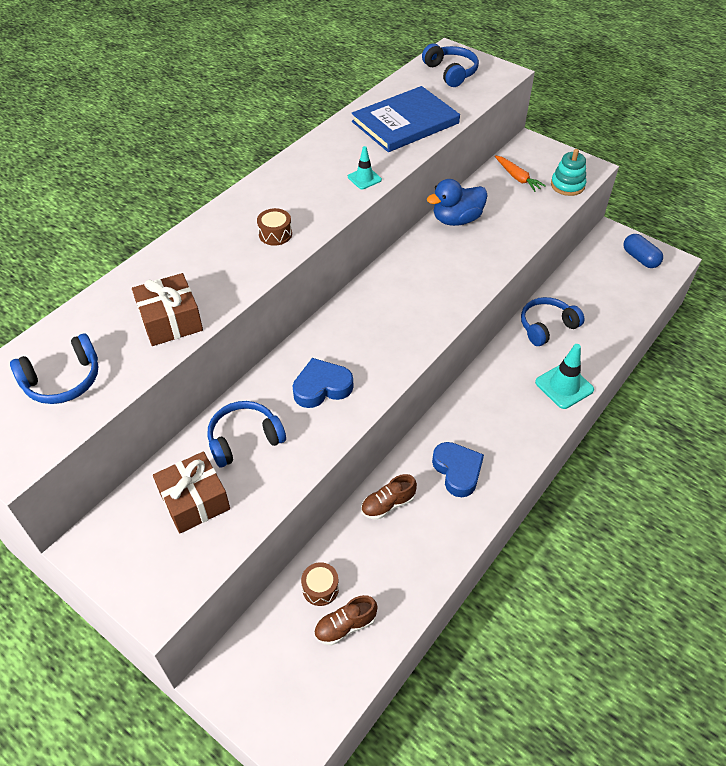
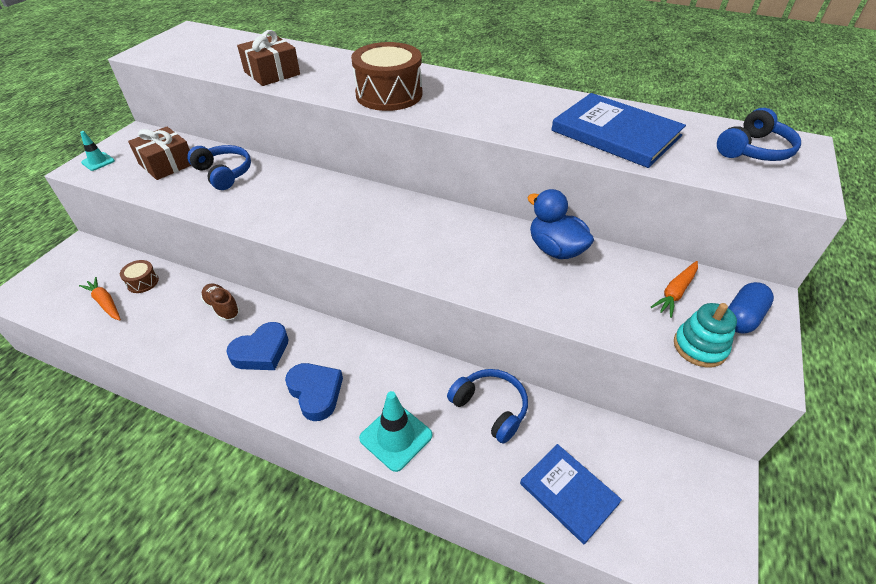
camera: 75 degrees right, 5 degrees down
(63, 380) = (211, 52): blue headphones -> none
(275, 234) = (389, 94): brown drum -> brown drum, size x2.14
(322, 387) = (282, 200): blue heart -> blue heart (316, 393)
(345, 626) = (105, 303): brown shoe -> orange carrot
(364, 178) = (496, 124): turquoise traffic cone -> turquoise traffic cone (98, 161)
(618, 305) = (568, 493): none -> blue book
(640, 258) = (690, 521): blue capsule -> blue capsule (742, 317)

